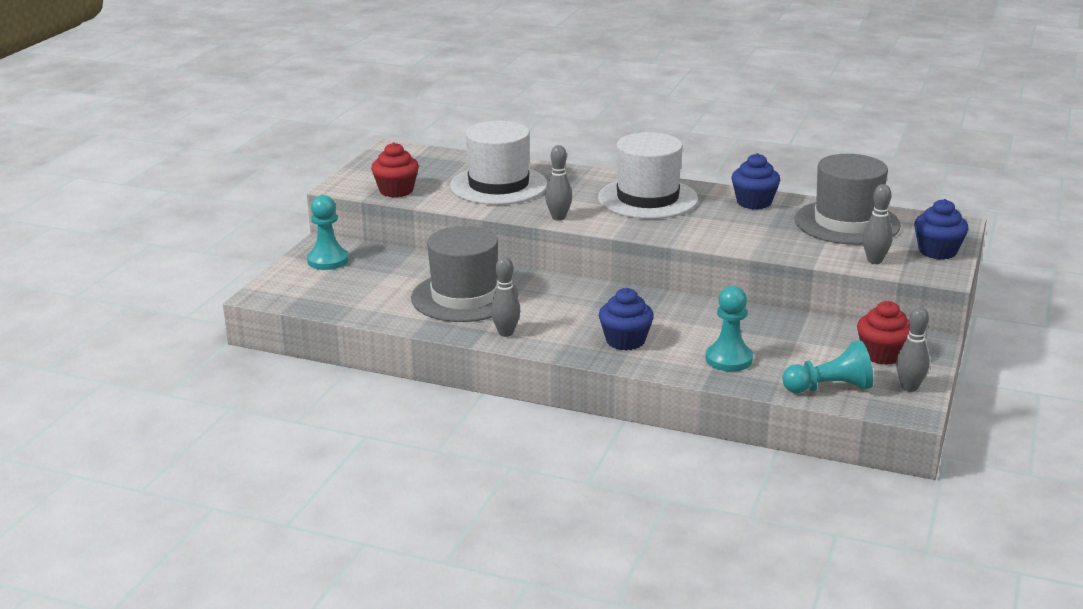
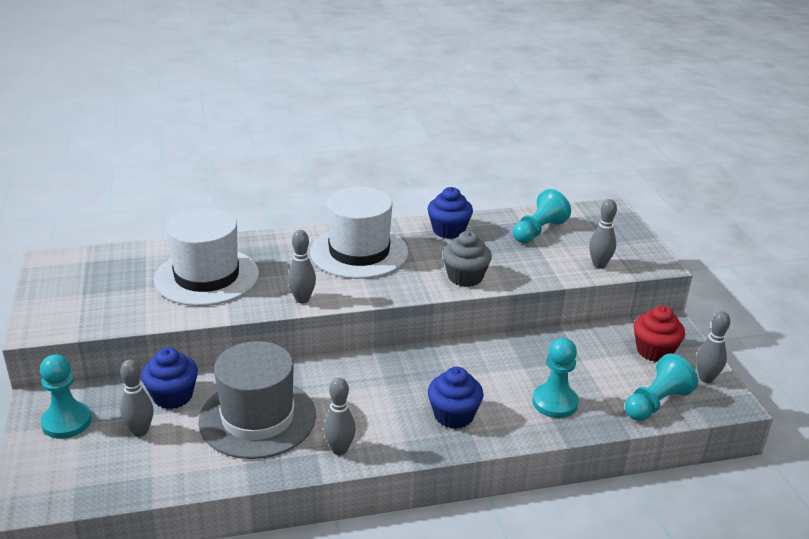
camera: 35 degrees left, 5 degrees up
(372, 280) = (140, 431): none -> grey bowling pin
(396, 190) = (105, 315): red cupcake -> none
(724, 237) = (465, 277): none -> grey cupcake
(846, 223) = (538, 231): grey hat -> turquoise pawn
(937, 251) = (629, 240): blue cupcake -> blue cupcake (172, 396)

